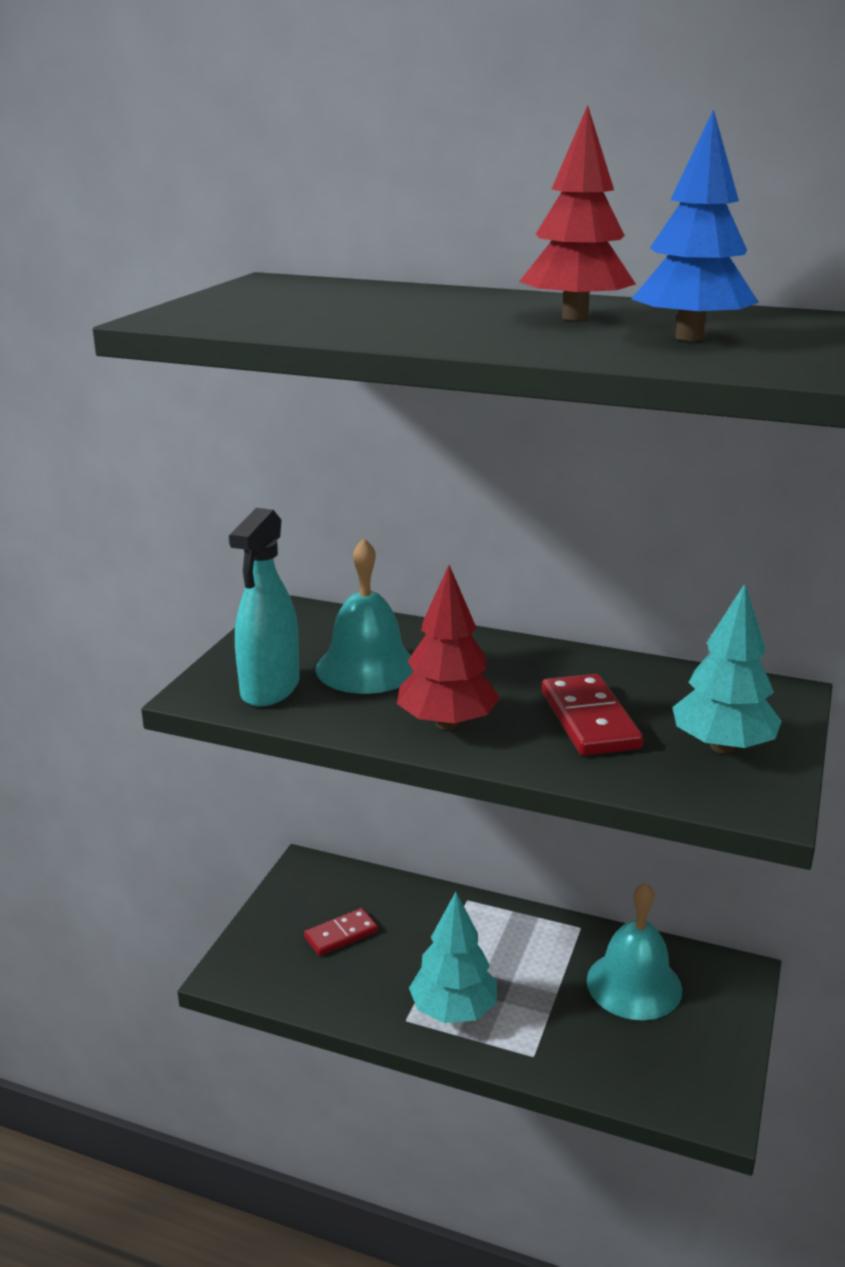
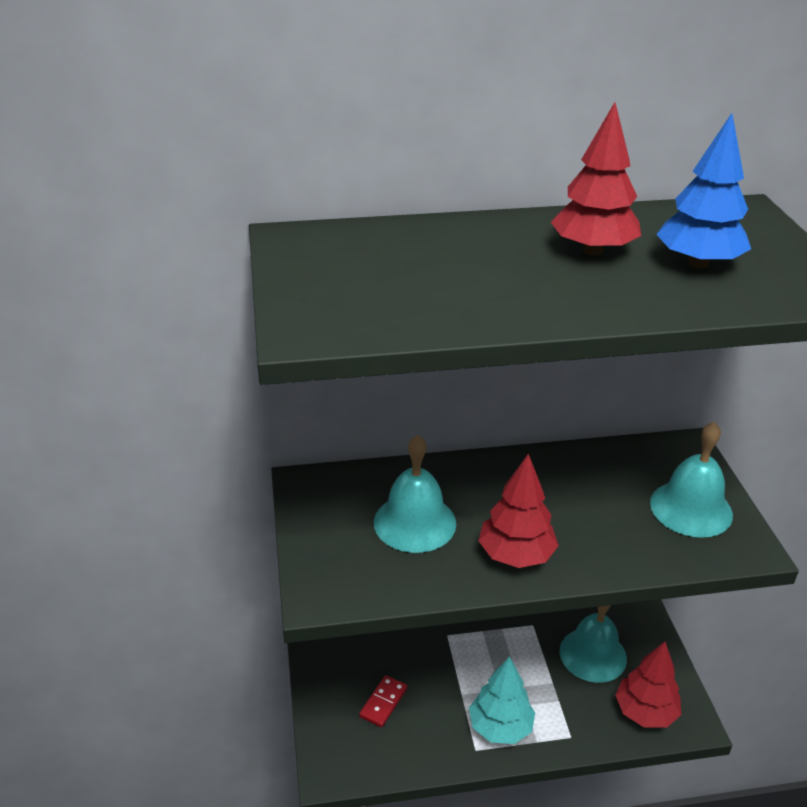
camera: 30 degrees left, 10 degrees up
(270, 689) = (365, 571): turquoise spray bottle -> none
(589, 720) = (598, 515): red domino -> none
(655, 1071) = (645, 712): none -> red tree
(722, 747) = (691, 508): turquoise tree -> turquoise bell

